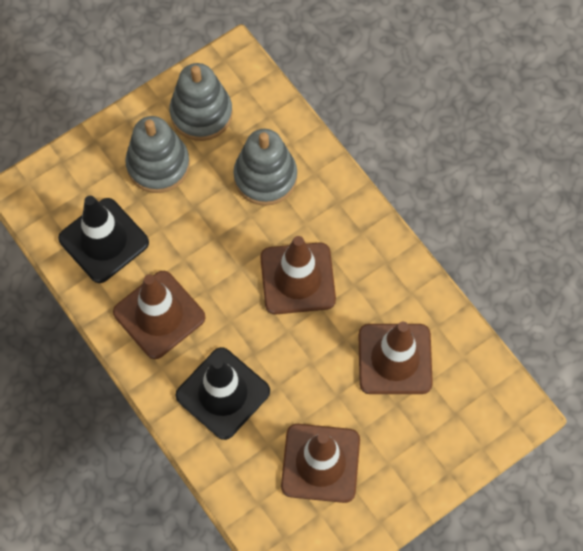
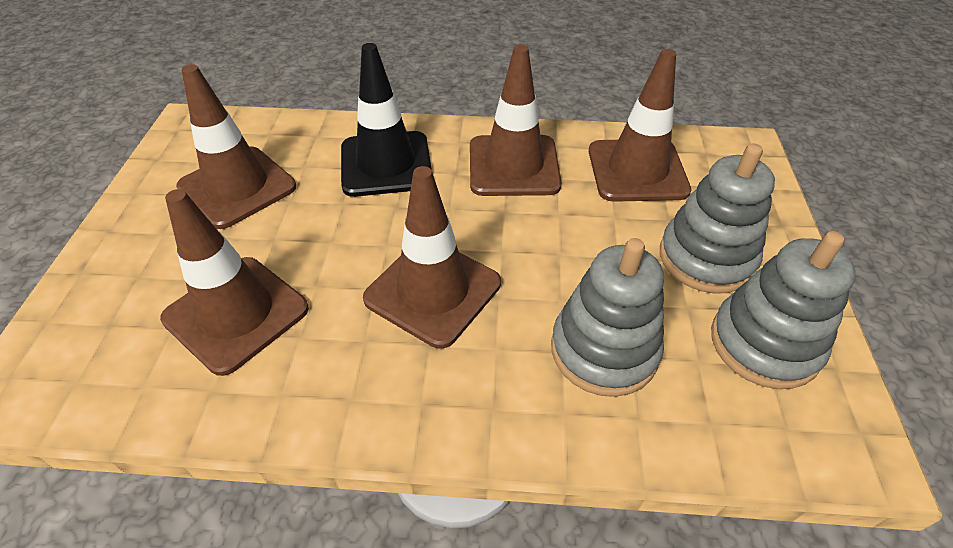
camera: 130 degrees right, 20 degrees down
(104, 240) = (637, 170): black traffic cone -> brown traffic cone

